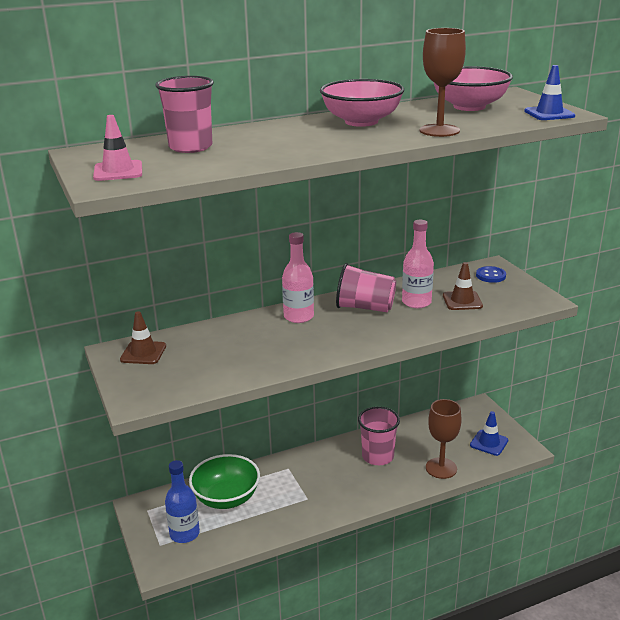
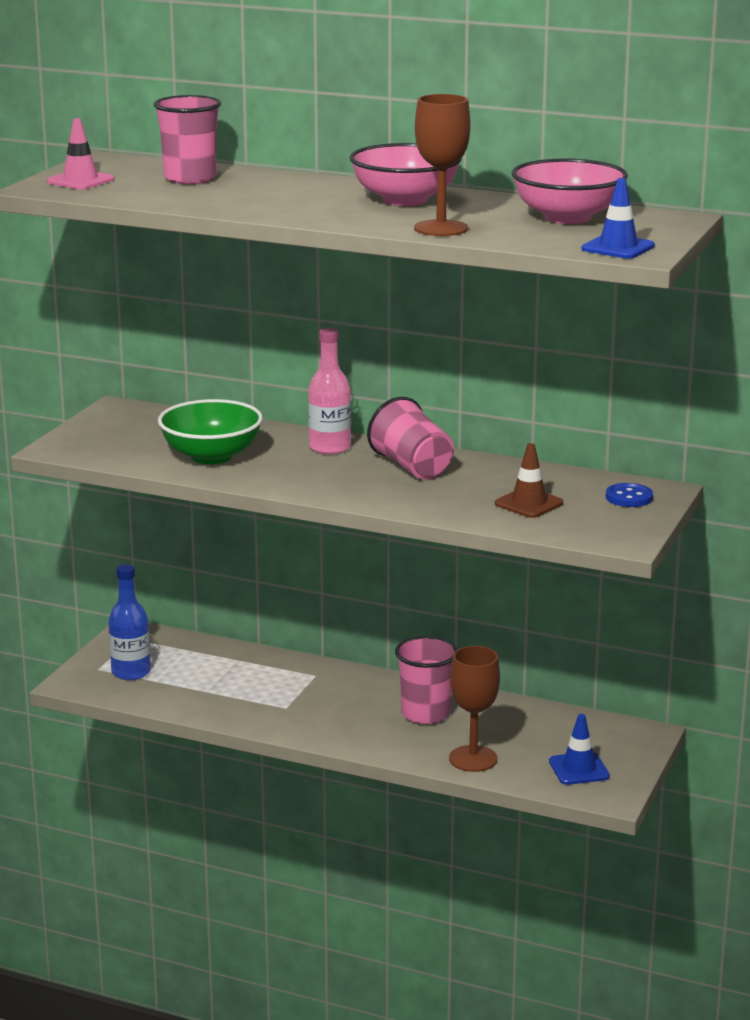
camera: 45 degrees right, 5 degrees down
(143, 353) = (136, 418): brown traffic cone -> none
(226, 498) = (213, 667): green bowl -> green bowl (211, 456)
(416, 302) = (476, 485): pink bottle -> none

